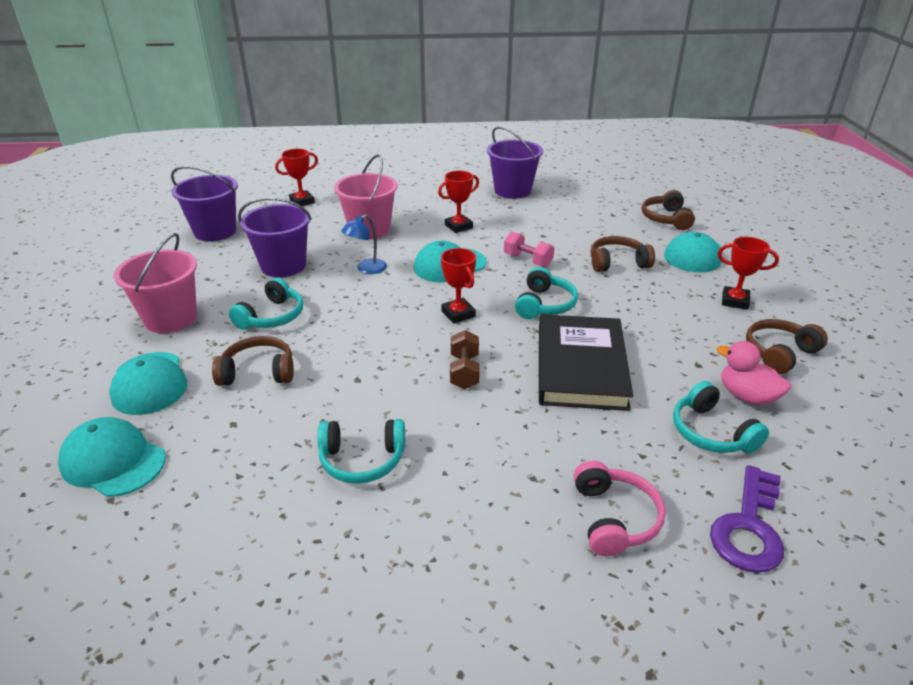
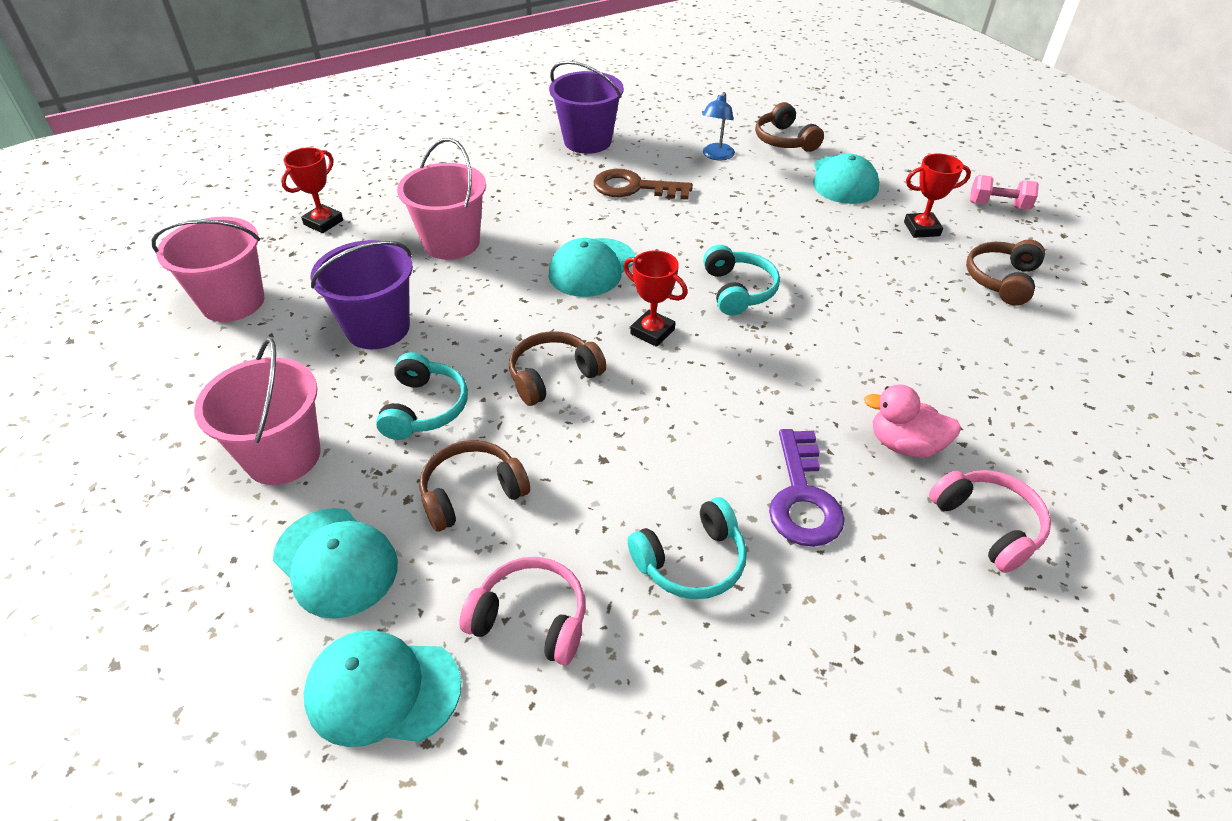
camera: 25 degrees left, 10 degrees up
(215, 231) = (233, 302): purple bucket -> pink bucket
(230, 455) = (531, 618): none -> pink headphones
(366, 269) = (493, 302): blue lamp -> blue lamp (716, 156)
(458, 226) = (561, 209): red trophy -> none
(464, 371) = (716, 406): brown dumbbell -> none
(522, 225) = (634, 187): none -> brown key
(527, 260) = (677, 235): pink dumbbell -> pink dumbbell (998, 206)
(580, 366) = (831, 358): black book -> none
(617, 262) = (775, 212): brown headphones -> brown headphones (553, 376)
(711, 432) = (1004, 393): turquoise headphones -> none
(746, 396) = (1007, 340): pink duck -> pink duck (904, 445)
(749, 527) = (1104, 486): purple key -> purple key (802, 497)

